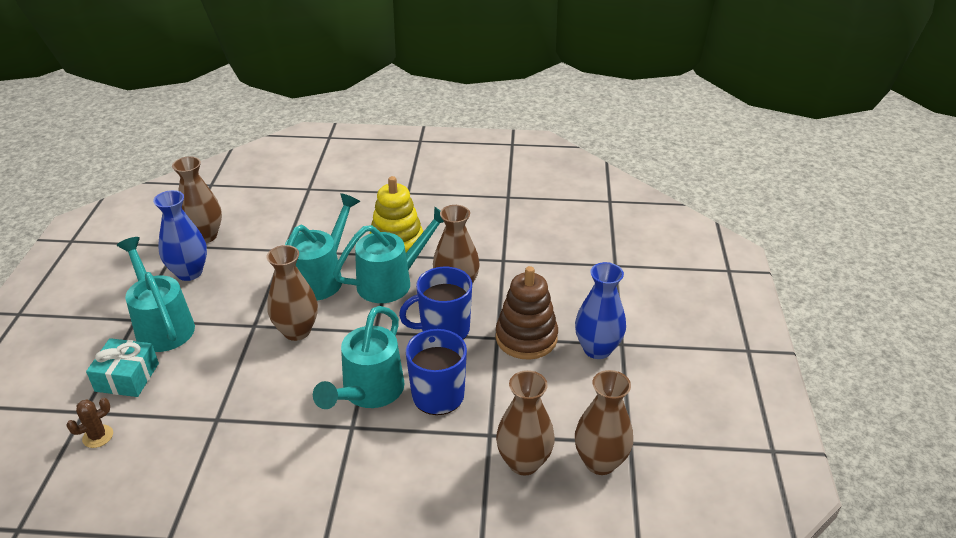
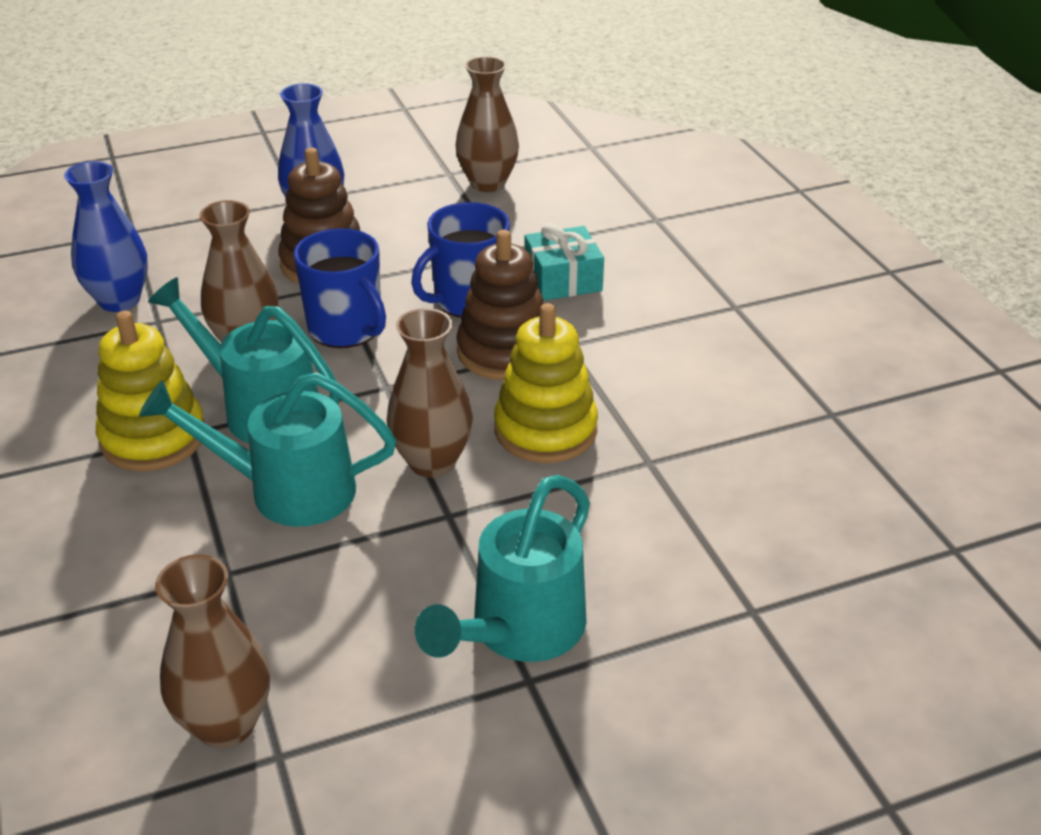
camera: 115 degrees left, 0 degrees up
(98, 436) = (775, 565): brown cactus -> none
(127, 377) = (655, 603): turquoise gift -> turquoise gift (563, 279)
(189, 272) = (358, 678): blue vase -> blue vase (119, 300)
(282, 384) = (545, 430): none -> yellow stacking toy
(368, 392) = (504, 352): turquoise watering can -> brown stacking toy
(524, 462) = (523, 222): brown vase -> none

